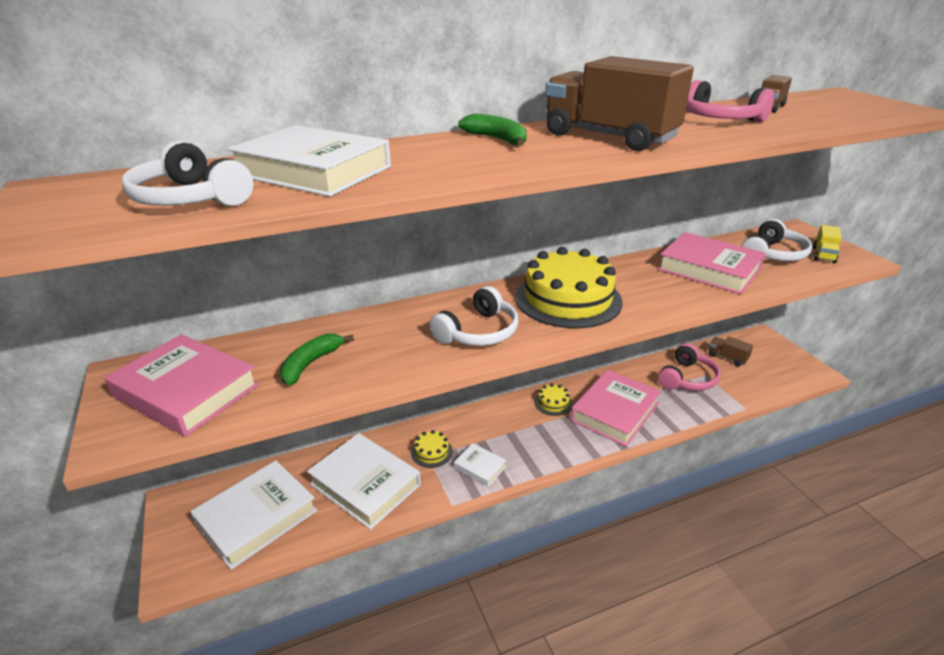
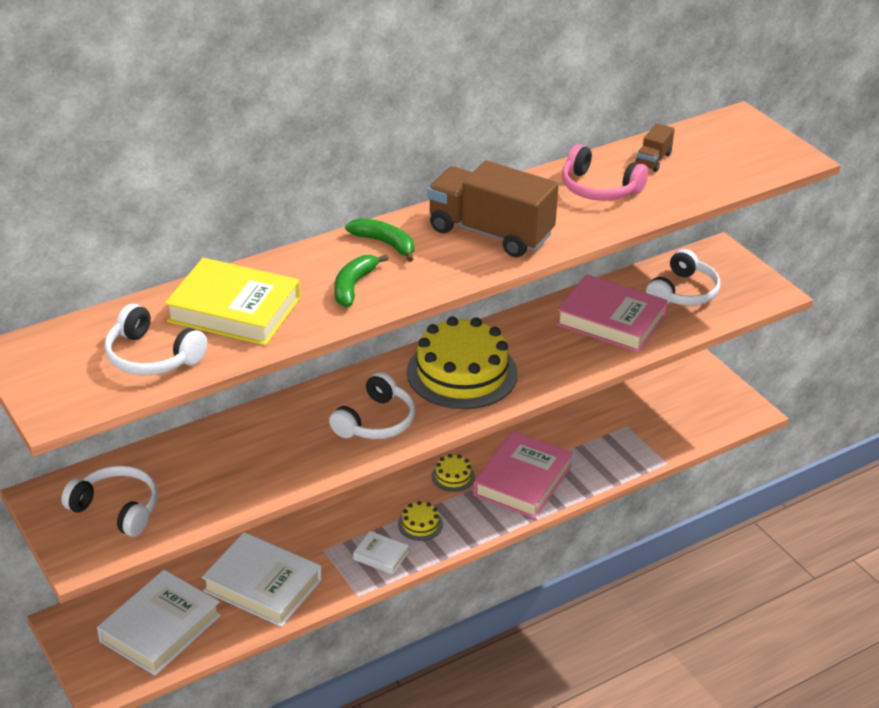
camera: 10 degrees left, 5 degrees up
(186, 391) = (117, 509): pink book -> white headphones
(311, 363) = (222, 471): green banana -> green banana (353, 286)
(313, 171) = (234, 310): white book -> yellow book
(431, 452) = (325, 545): yellow cake -> yellow cake (420, 524)
(687, 378) = (606, 432): pink headphones -> none
(727, 358) = (655, 401): brown truck -> none
(823, 255) = (737, 289): yellow truck -> none

